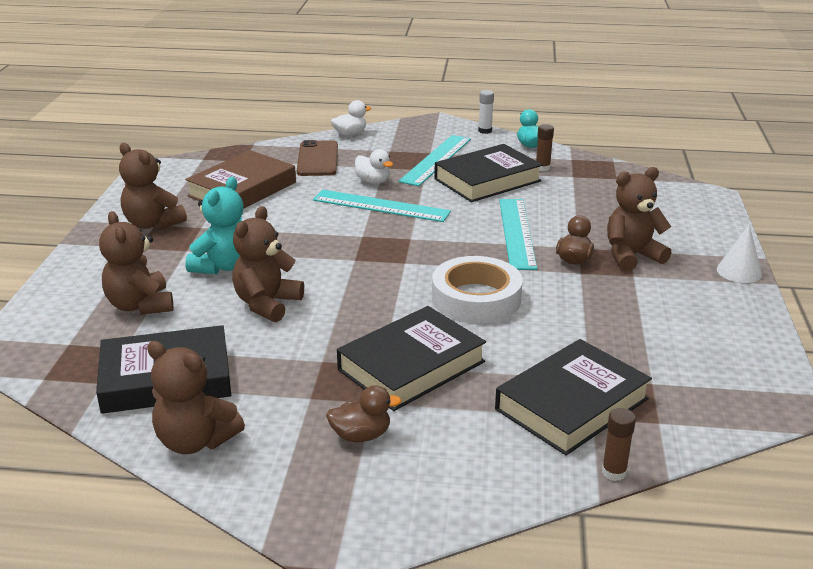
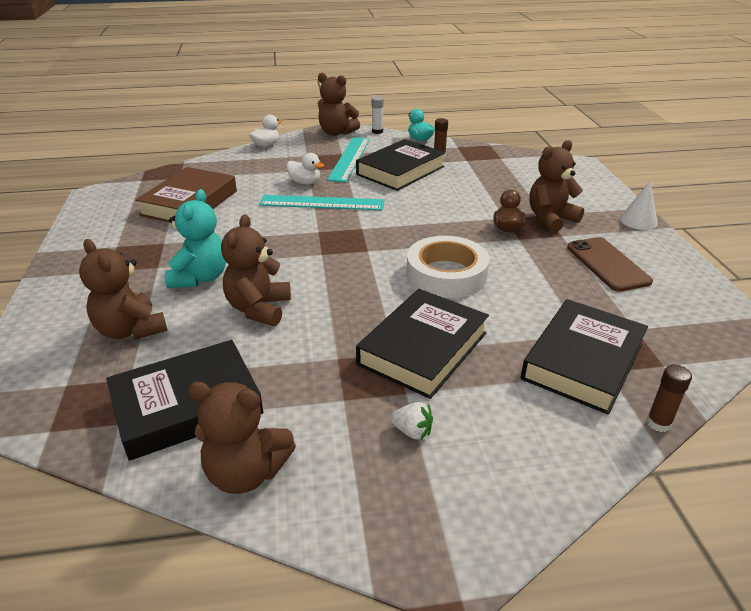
camera: 15 degrees left, 5 degrees up
(153, 223) = (114, 245): brown teddy bear -> brown teddy bear (336, 133)
(317, 159) = (247, 169): brown phone -> brown phone (607, 264)
(361, 435) = (412, 431): brown duck -> white strawberry
(517, 233) = (449, 211): turquoise ruler -> none

